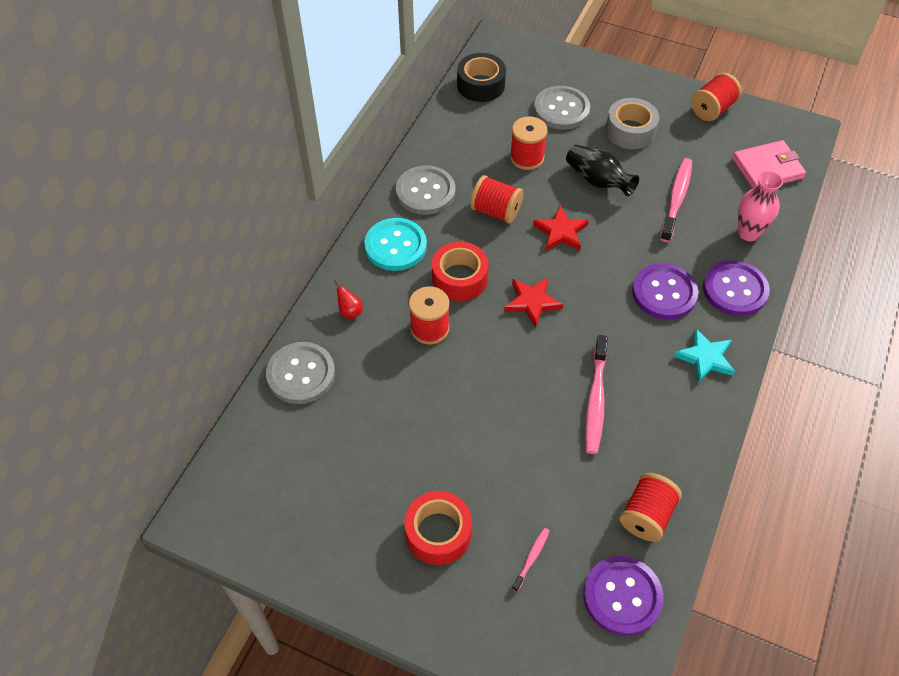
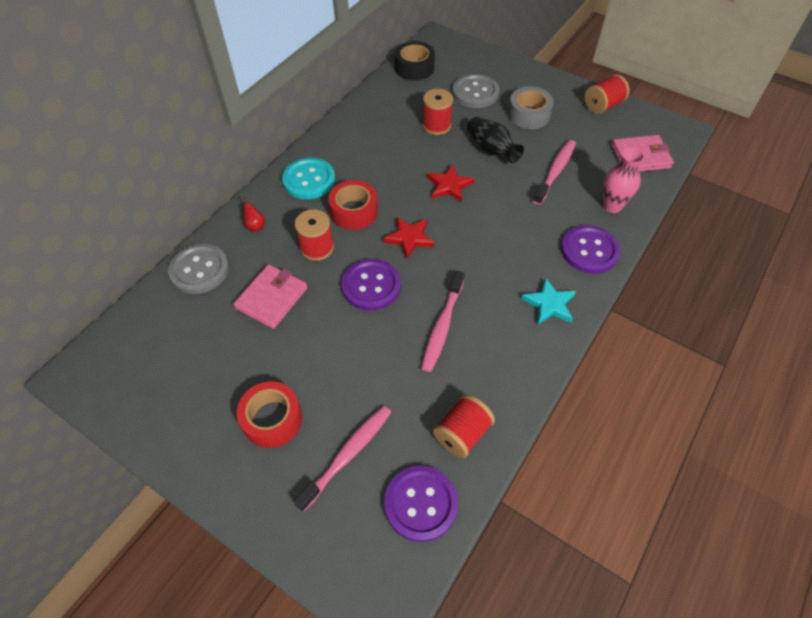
camera: 10 degrees right, 0 degrees up
(395, 396) = (272, 298): none -> pink wallet
(425, 192) = (346, 142): grey button -> none
(496, 211) = (399, 163): red spool -> none
(531, 558) = (347, 455): pink toothbrush -> pink toothbrush, size x1.96
(664, 293) = (526, 245): purple button -> purple button (371, 286)

